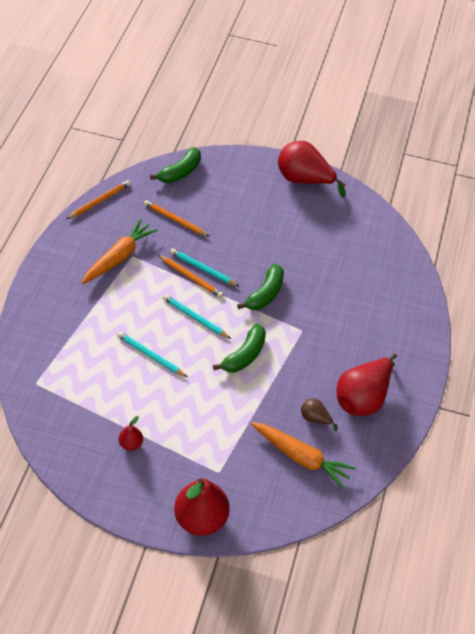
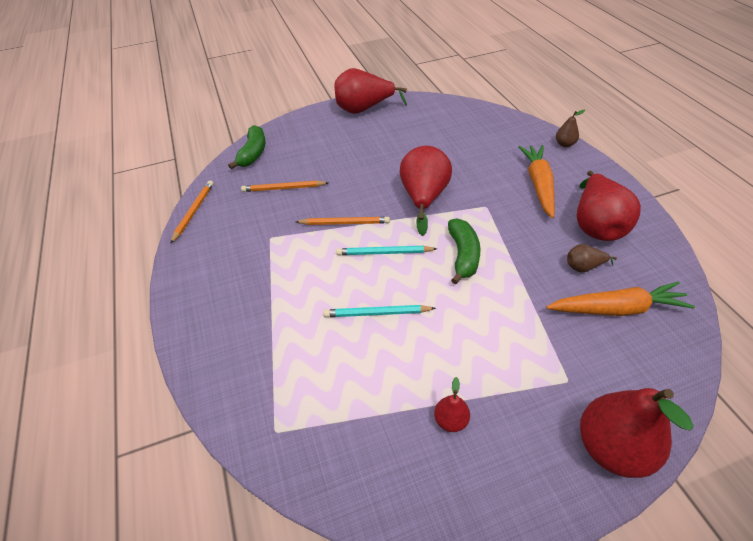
camera: 30 degrees left, 5 degrees down
(119, 257) = (257, 246): orange carrot -> orange carrot (538, 184)
(203, 269) = (349, 210): turquoise pencil -> none
(265, 294) = (424, 198): green banana -> red pear
(428, 319) = (564, 144): none -> brown pear

